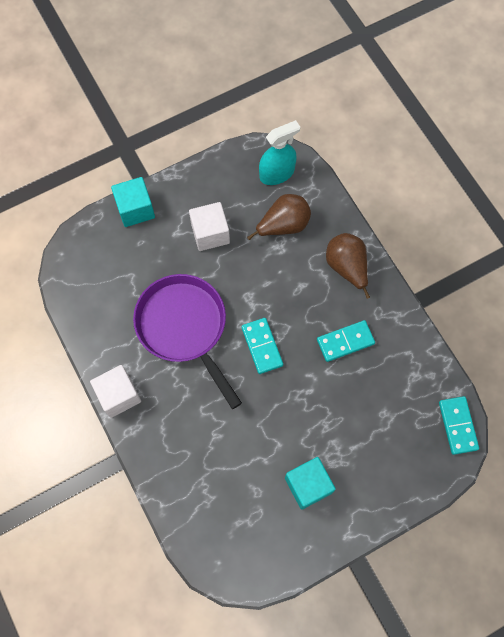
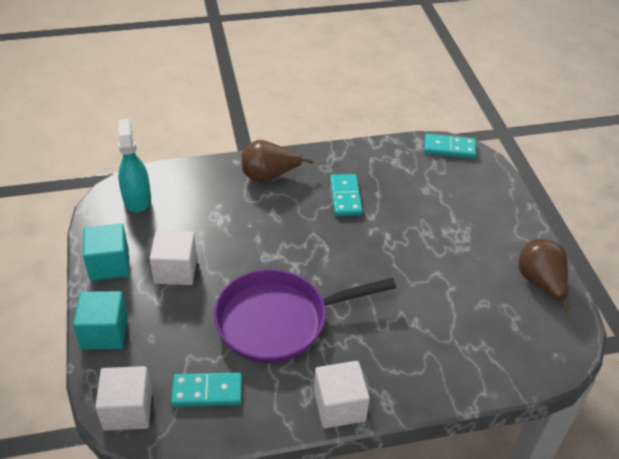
camera: 75 degrees left, 25 degrees down
(76, 252) = (128, 410): none -> white cube
(262, 346) = (327, 259): turquoise domino -> turquoise domino (207, 391)
(283, 225) = (199, 209): brown pear -> brown pear (540, 283)
(308, 485) = (484, 261): turquoise cube -> turquoise cube (109, 264)

